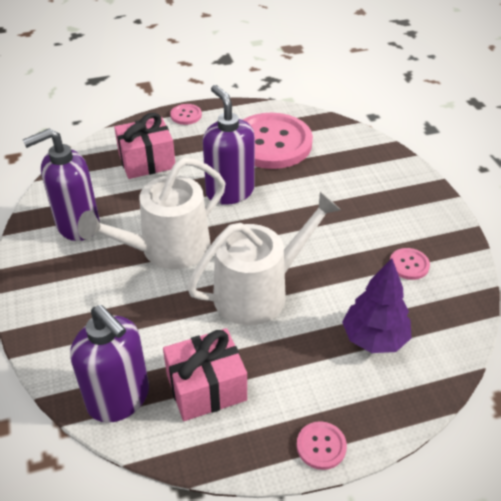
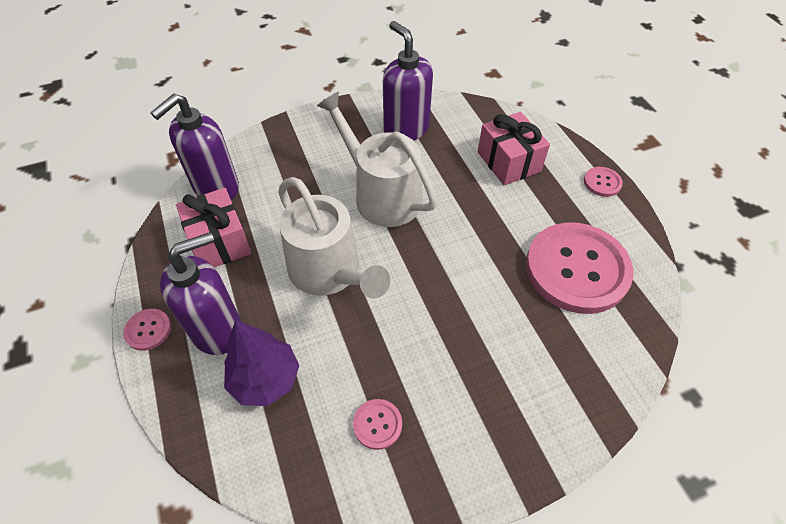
camera: 85 degrees right, 10 degrees up
(229, 191) = (476, 235): purple soap dispenser -> purple soap dispenser (217, 329)

